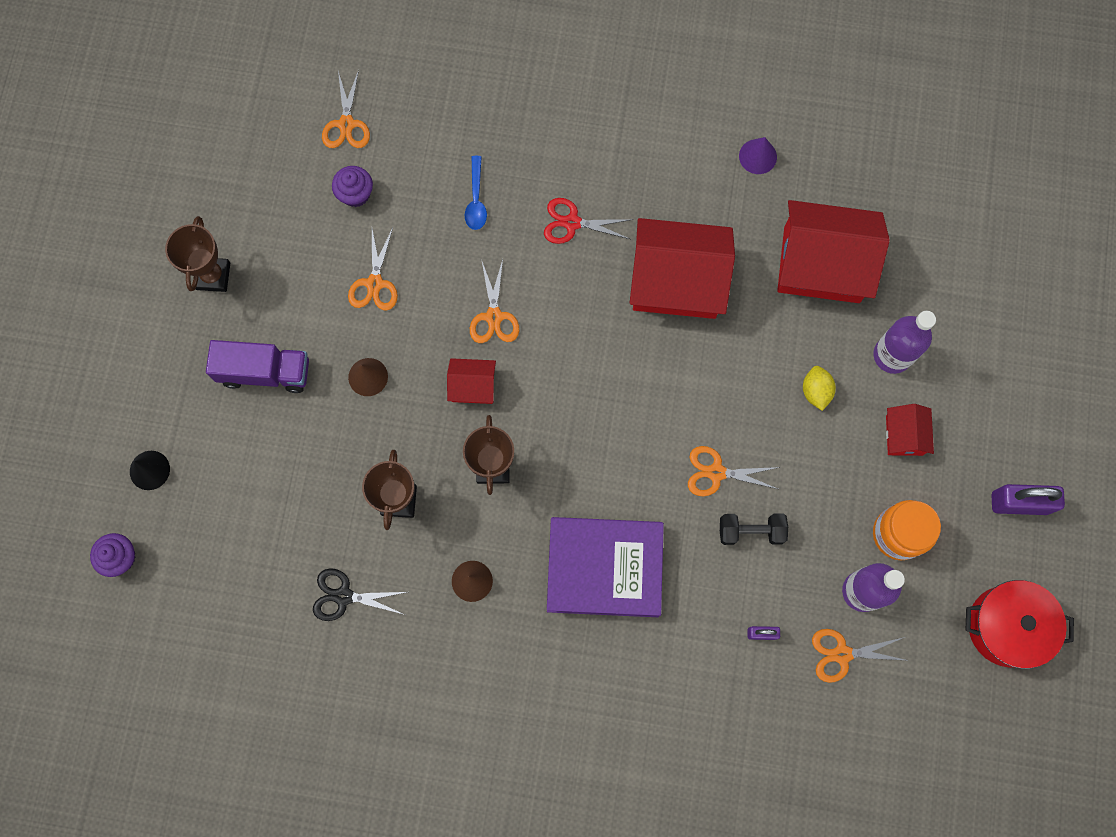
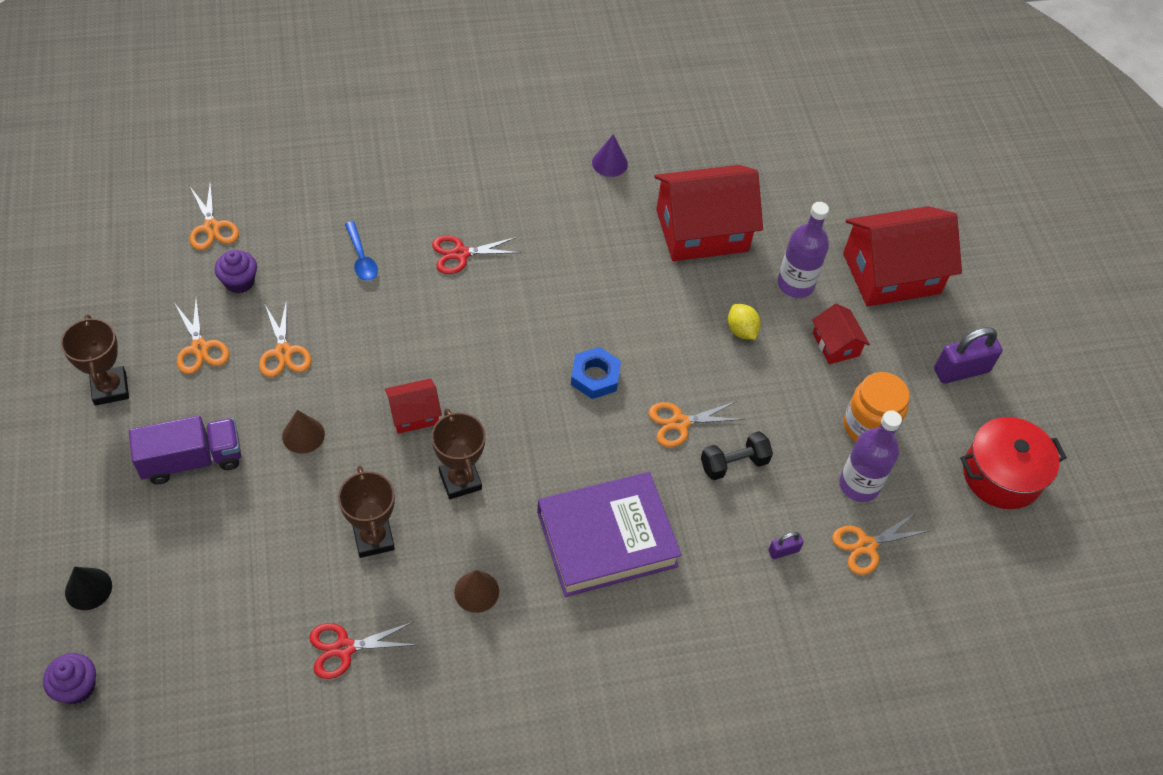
camera: 25 degrees left, 20 degrees down
(344, 596) = (344, 648): black scissors -> red scissors
(494, 316) = (413, 349): orange scissors -> orange scissors (200, 348)
(654, 398) = (595, 376): none -> blue nut
(677, 281) = (577, 275): red house -> red house (891, 273)

